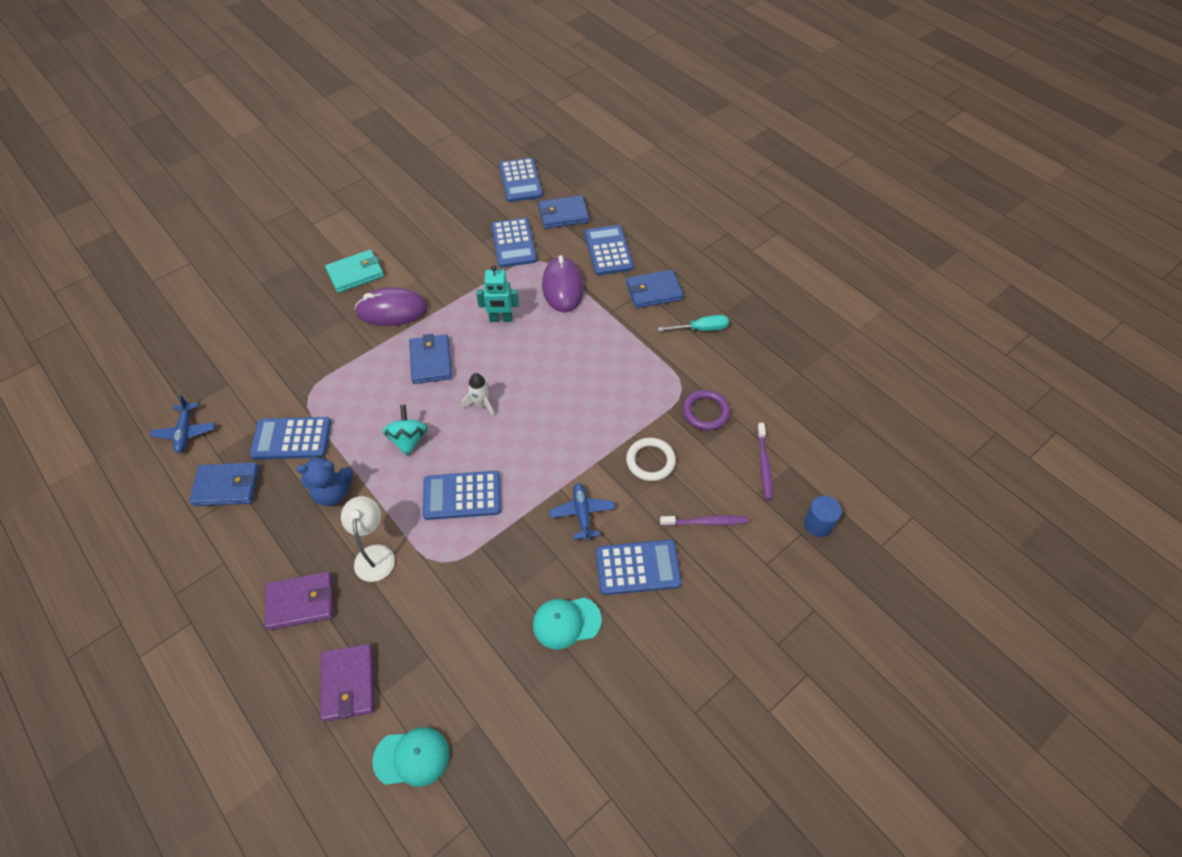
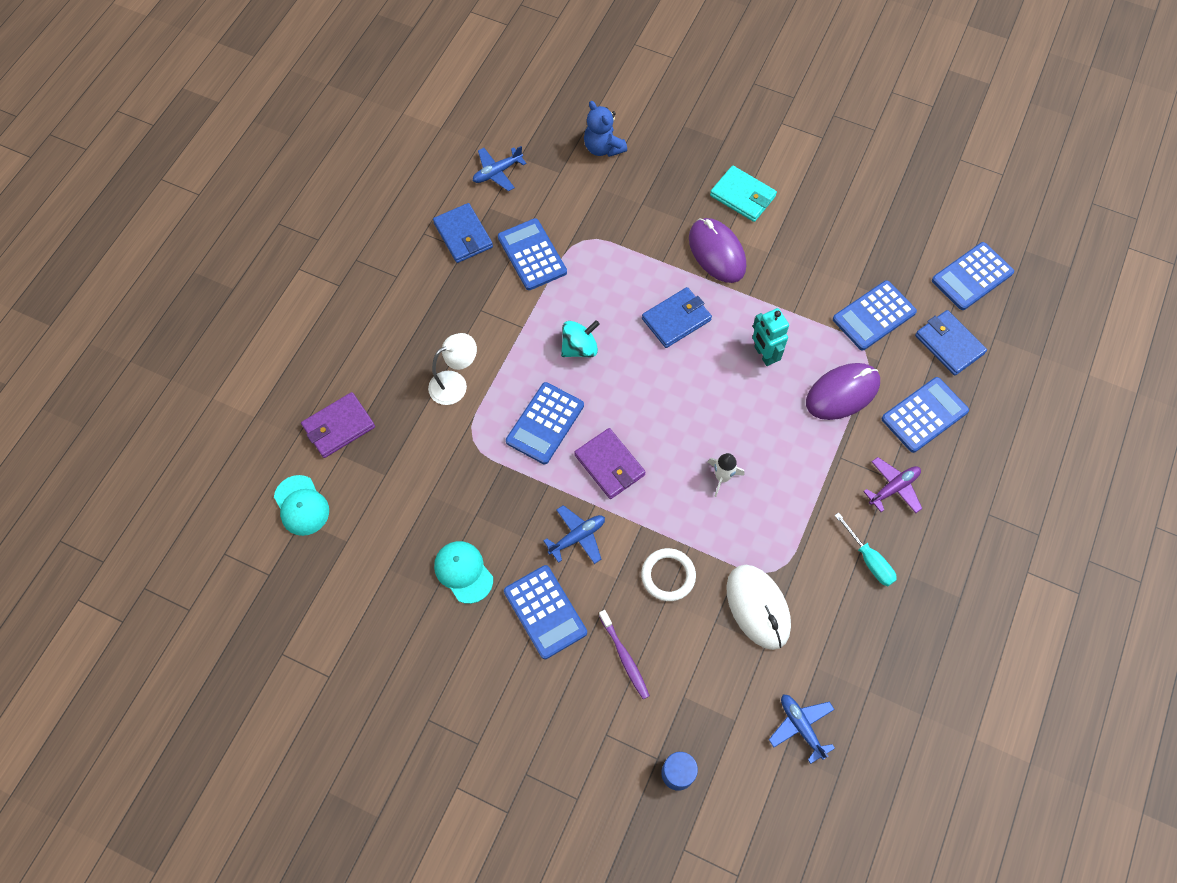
camera: 65 degrees right, 10 degrees up
(301, 602) = (389, 353): purple wallet -> purple wallet (609, 465)
(333, 493) = (496, 318): blue teddy bear -> blue teddy bear (603, 148)
(462, 495) = (545, 423): blue calculator -> blue calculator turned 120 degrees counterclockwise
(481, 404) = (651, 389): white rocket -> white rocket (722, 477)
(654, 291) = (893, 488): blue wallet -> purple plane
(705, 412) = (758, 607): purple ring -> white mouse
(764, 464) = (722, 692): purple toothbrush -> none
(811, 425) = (801, 726): none -> blue plane

